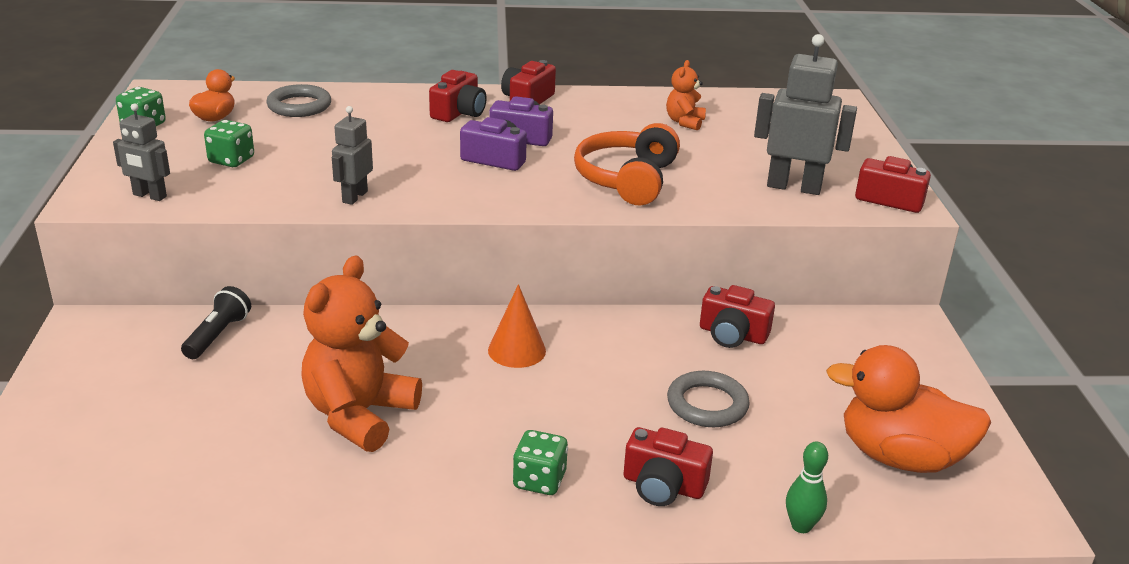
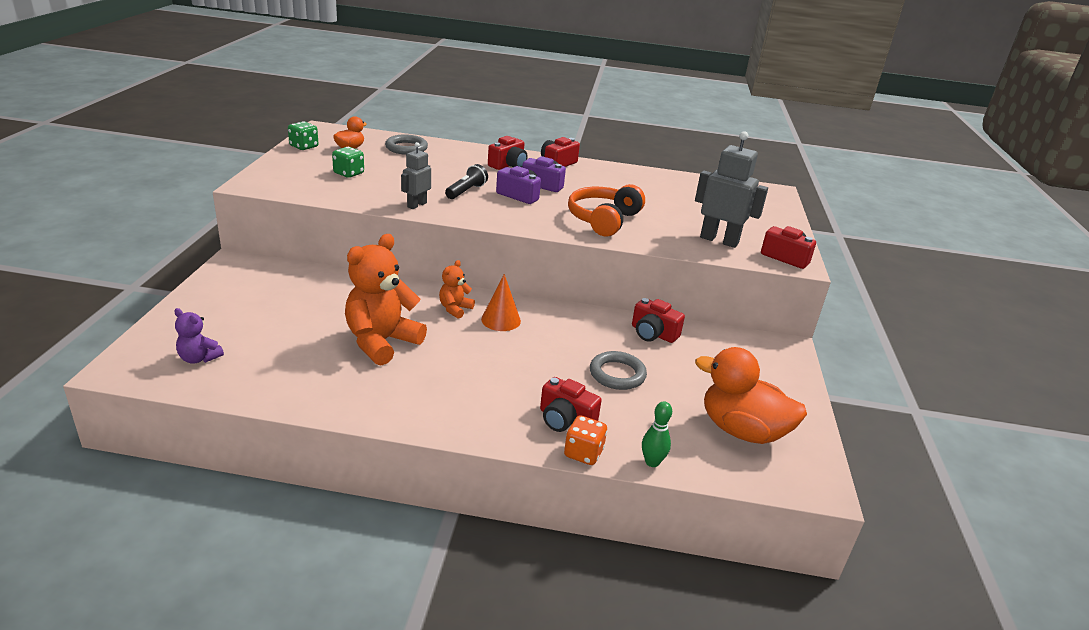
camera: 10 degrees right, 0 degrees up
(94, 490) = (199, 358): none -> purple teddy bear
(149, 196) = (288, 187): grey robot -> none
(218, 335) = (312, 281): black flashlight -> black flashlight (466, 191)
(539, 480) = (483, 401): green dice -> none
(684, 122) = (659, 190): orange teddy bear -> orange teddy bear (455, 309)
(706, 531) = (583, 453): none -> orange dice

